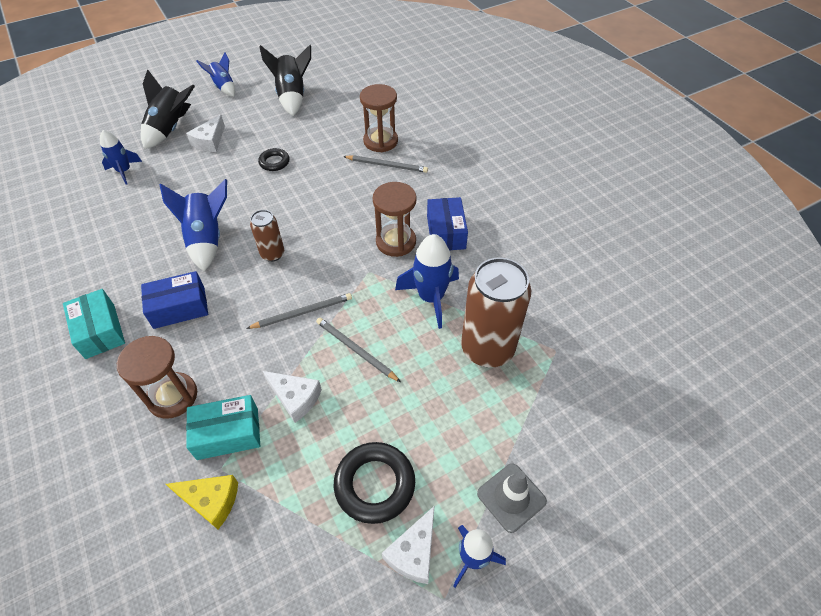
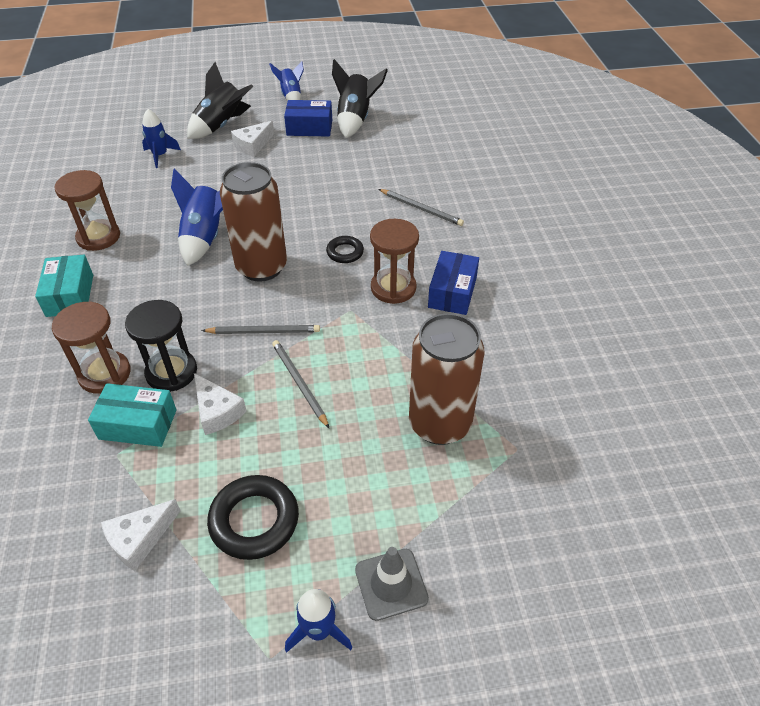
camera: 20 degrees right, 5 degrees down
(179, 307) = (150, 294): blue box -> blue box (309, 128)
(211, 501) = (93, 481): yellow cheese -> none
(236, 375) = (171, 372): none -> black hourglass
(272, 254) = (261, 267): brown can -> brown can, size x1.94
(274, 162) = (306, 179): black ring -> black ring (345, 252)
(380, 141) = (426, 183): brown hourglass -> brown hourglass (98, 237)
(414, 552) = (261, 601): white cheese -> white cheese (139, 539)
(431, 298) = (403, 354): blue rocket -> none

